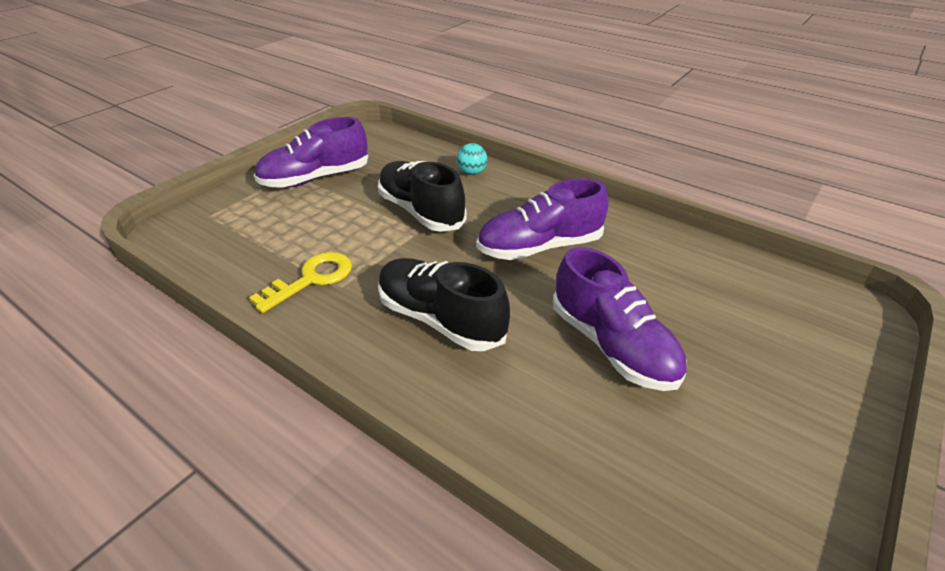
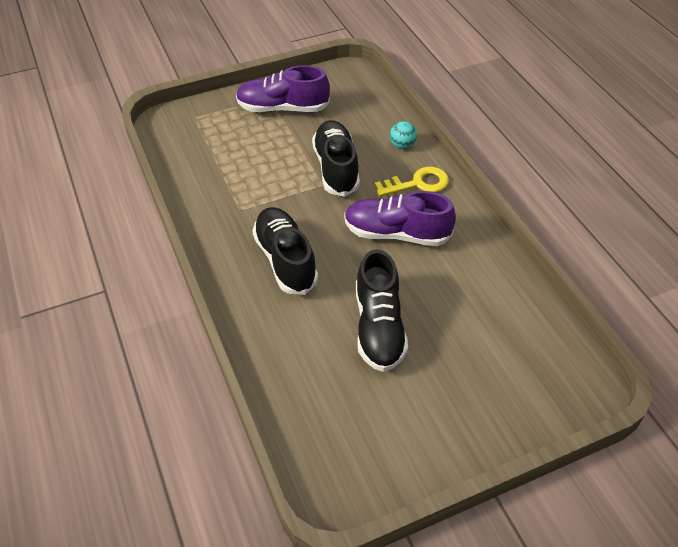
camera: 30 degrees right, 10 degrees up
(312, 279) = (228, 196): yellow key -> yellow key (418, 183)
(612, 345) = (379, 327): purple shoe -> black shoe

